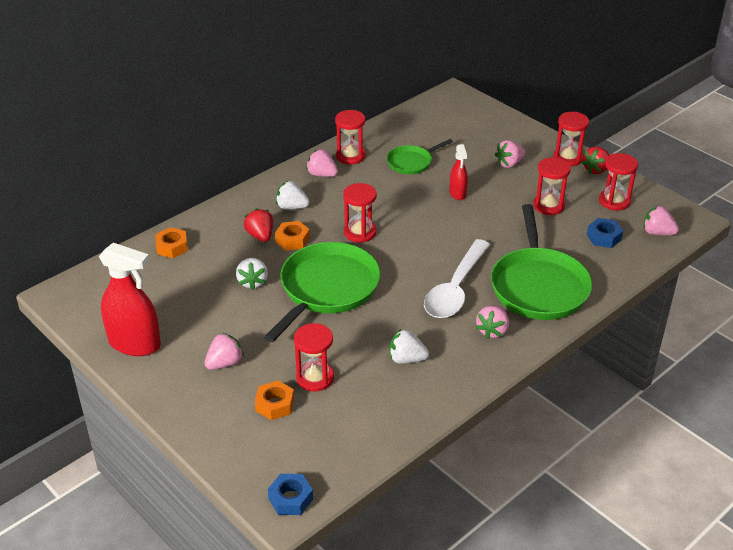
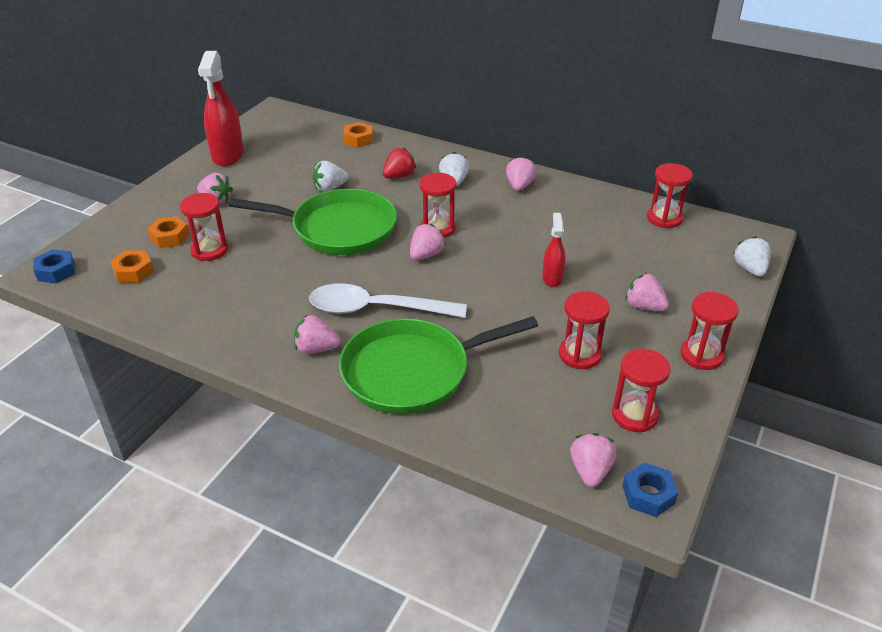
camera: 70 degrees right, 0 degrees up
(292, 240) = (403, 194): orange nut -> orange nut (133, 272)
(350, 156) = (565, 195): red hourglass -> red hourglass (664, 218)
(395, 247) = (426, 255): none -> pink strawberry
(406, 359) = (251, 298): white strawberry -> white strawberry (750, 269)
(411, 162) = (586, 235): green pan -> none
(457, 193) = (552, 278): red spray bottle -> red spray bottle turned 120 degrees clockwise
(596, 170) = (696, 386): red strawberry -> none
(603, 237) = (545, 416): blue nut -> blue nut (648, 494)

